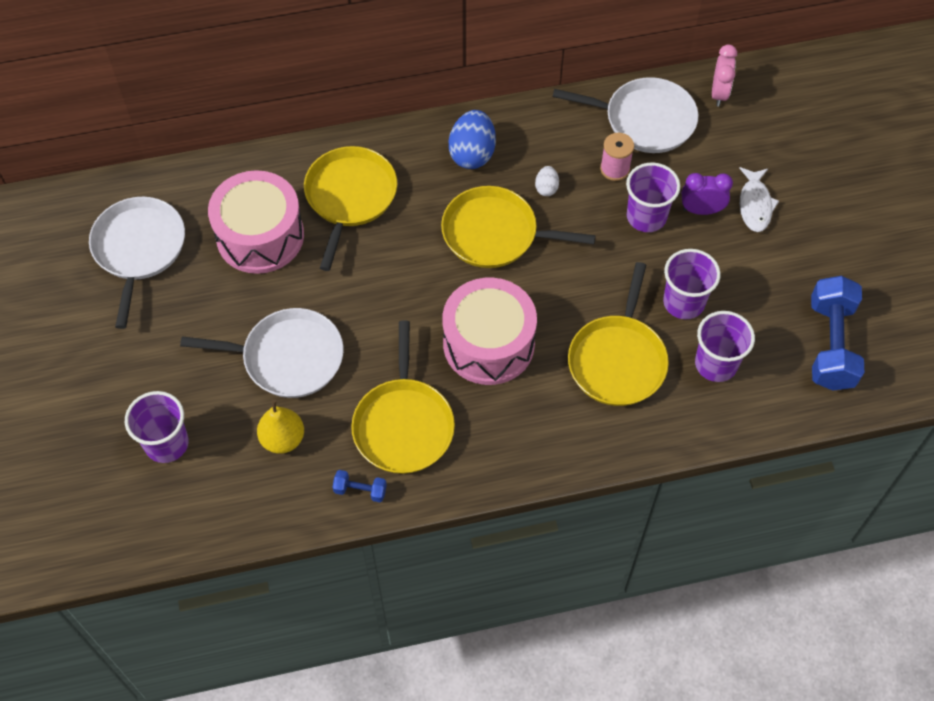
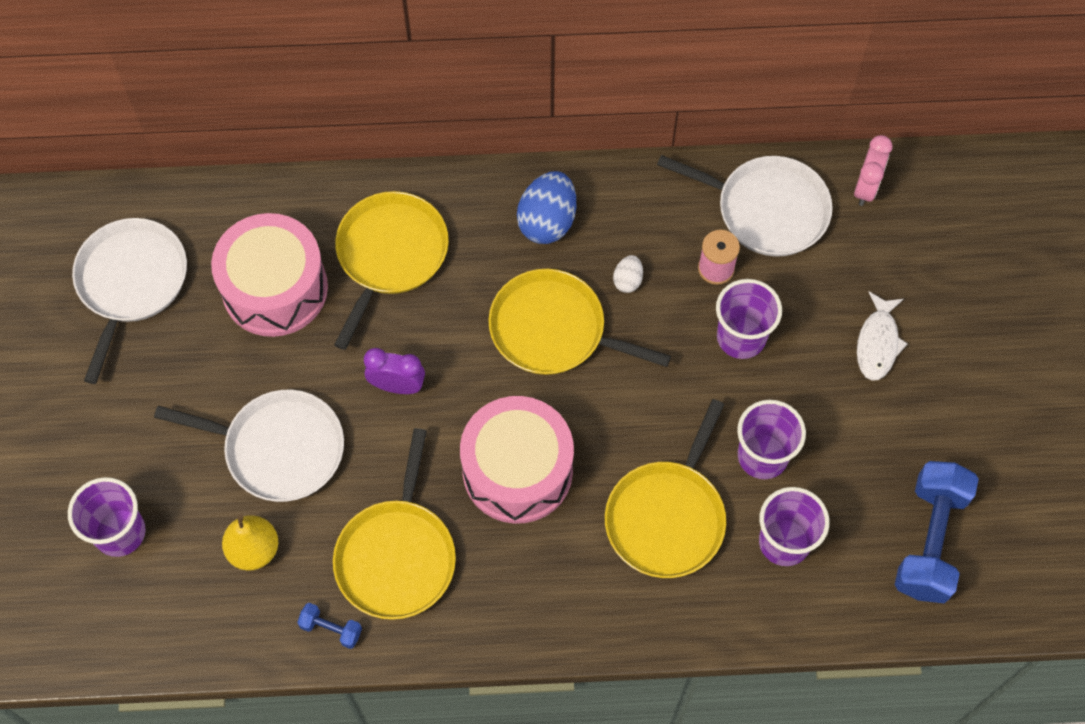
camera: 10 degrees right, 5 degrees up
(701, 210) = (810, 339): purple clock -> purple clock (397, 386)

